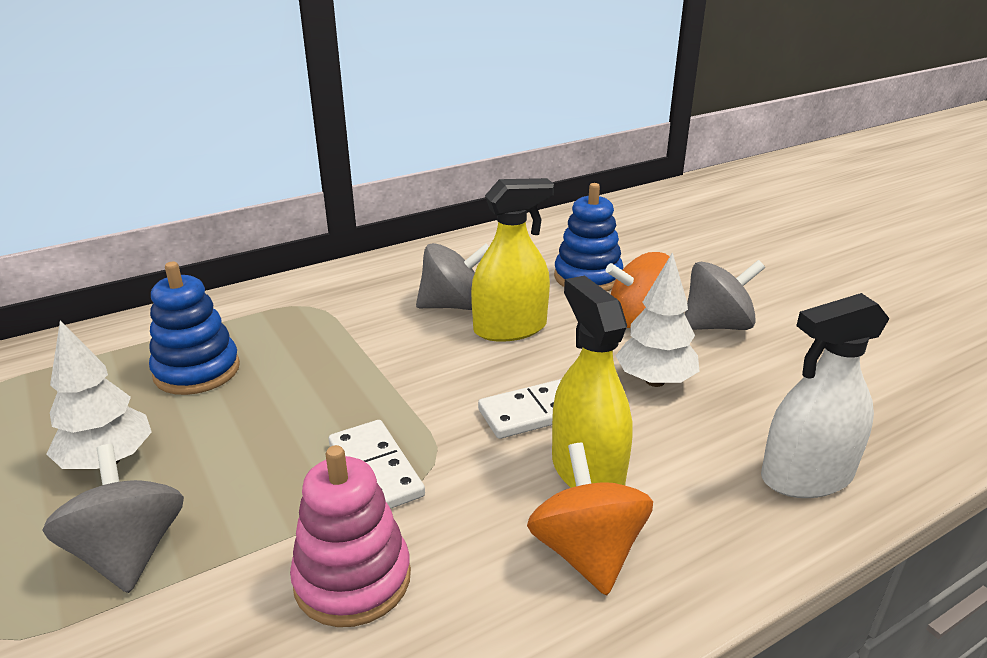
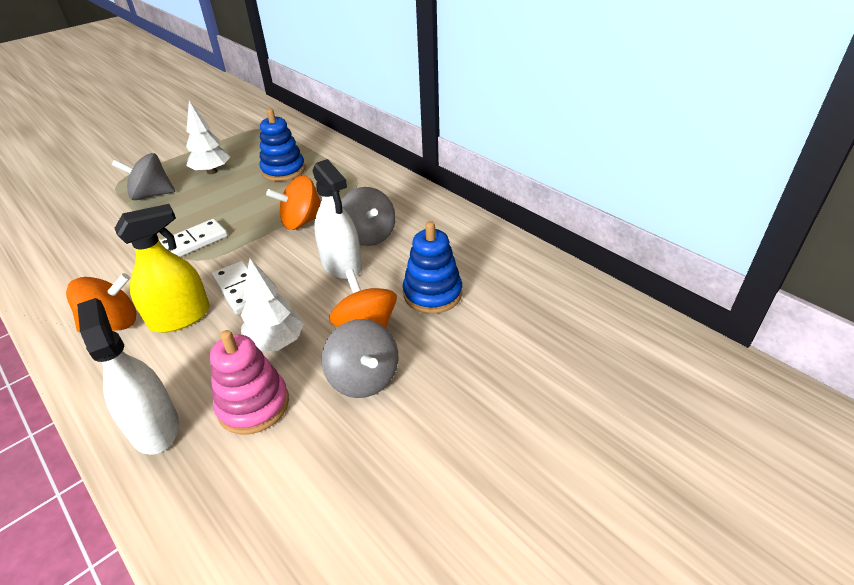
camera: 80 degrees right, 10 degrees up
(129, 553) = (152, 195): grey spinning top -> grey spinning top turned 150 degrees counterclockwise
(352, 579) = (119, 252): pink stacking toy -> pink stacking toy (253, 405)
(383, 356) = (302, 221): none -> orange spinning top
(510, 328) = (341, 265): yellow spray bottle -> white spray bottle

